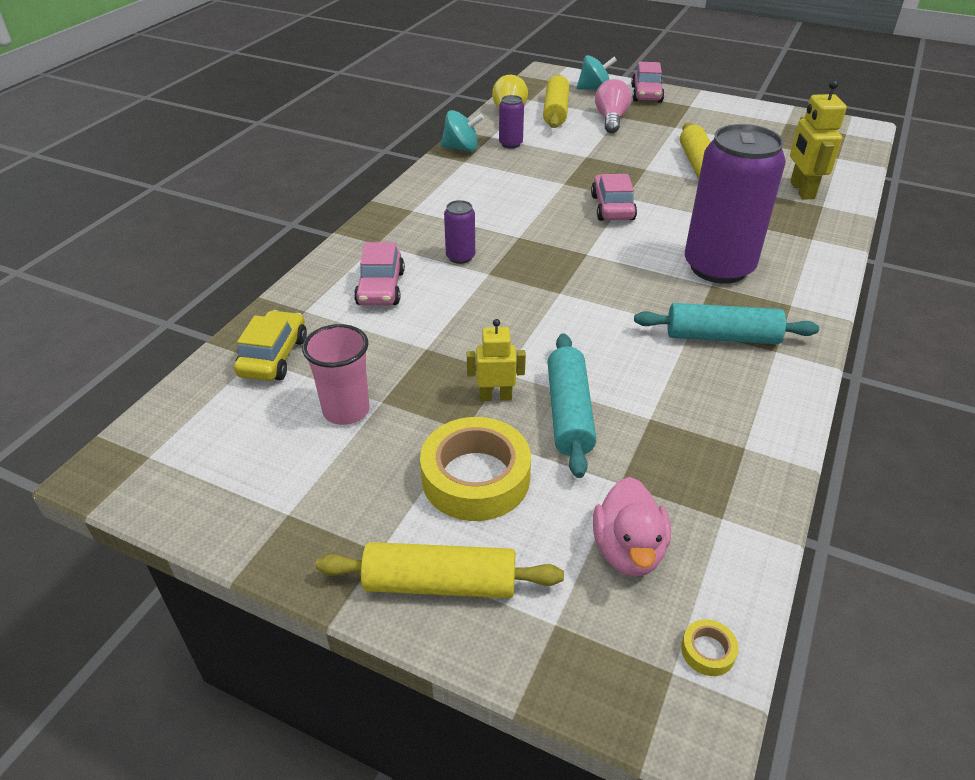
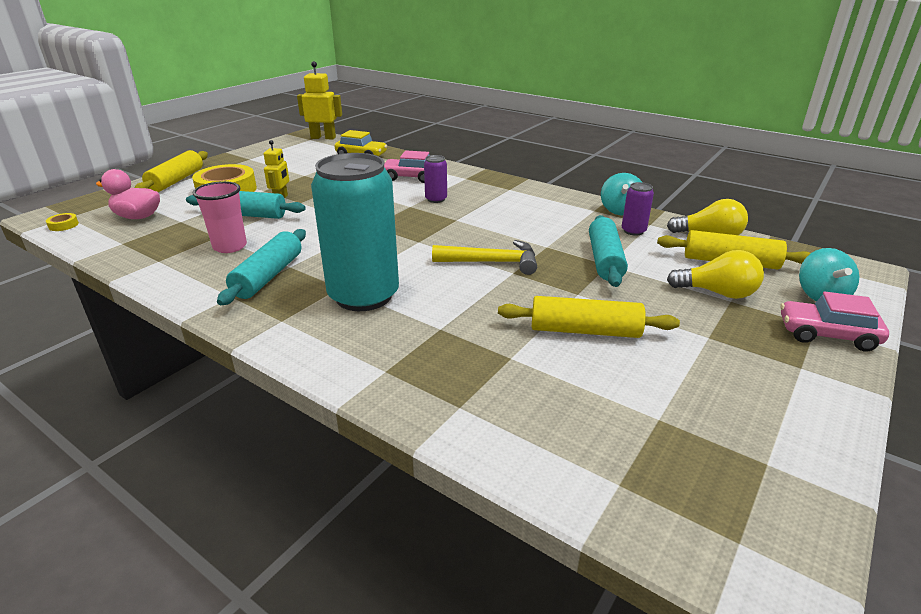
camera: 100 degrees right, 10 degrees down
(346, 410) = (304, 168): pink cup -> pink cup (230, 246)
(578, 157) = (604, 260): none -> turquoise rolling pin
(611, 119) = (717, 293): pink light bulb -> yellow light bulb
(612, 208) = (492, 262): pink car -> yellow hammer
(718, 267) = (363, 296): purple can -> turquoise can
(801, 190) = (506, 400): yellow robot -> yellow robot (323, 138)

